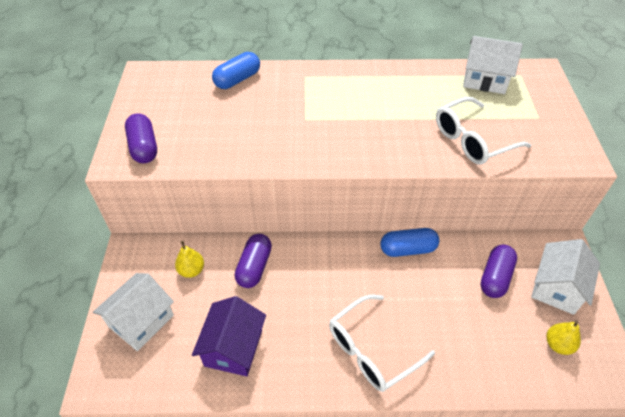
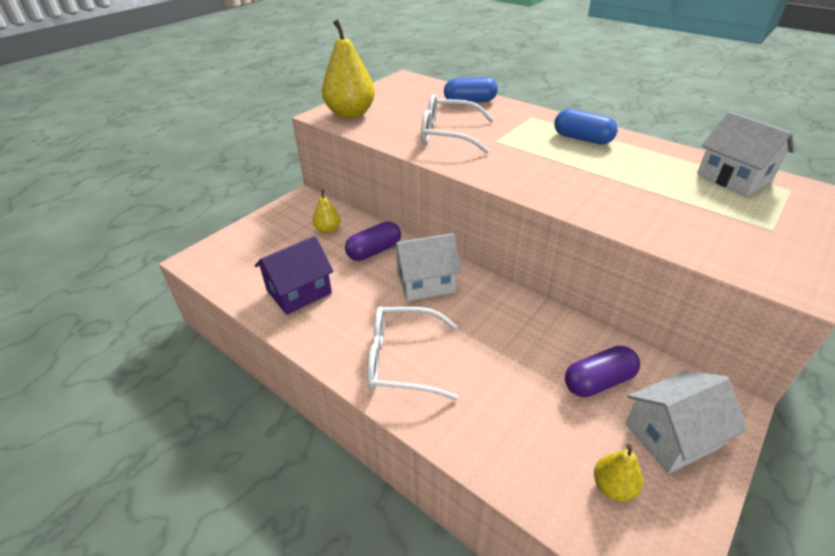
camera: 40 degrees right, 10 degrees down
(141, 321) = (261, 241): white house -> white house (425, 282)
(144, 147) = (350, 114): purple capsule -> yellow pear
(407, 249) = (524, 308): blue capsule -> blue capsule (582, 139)
(472, 140) = (655, 214): white glasses -> white glasses (448, 134)

